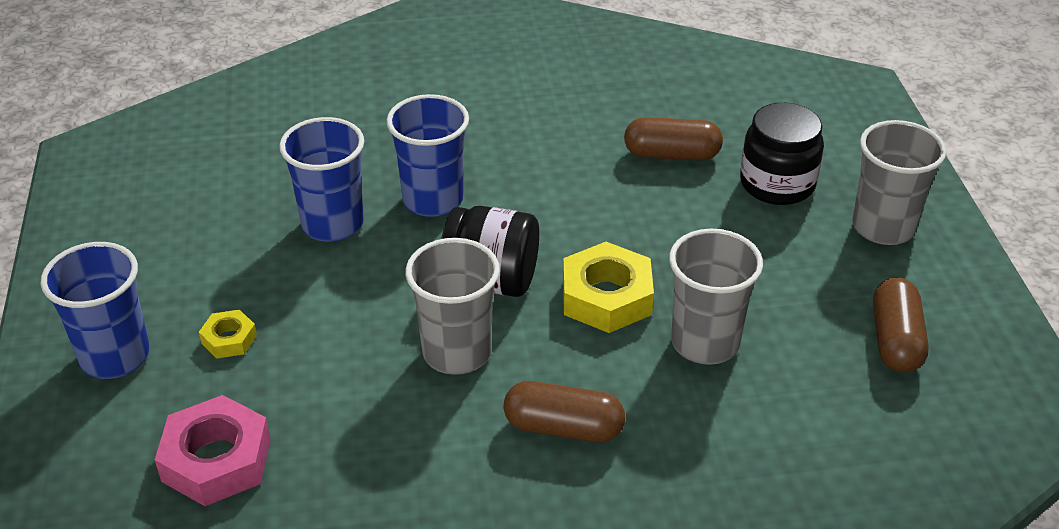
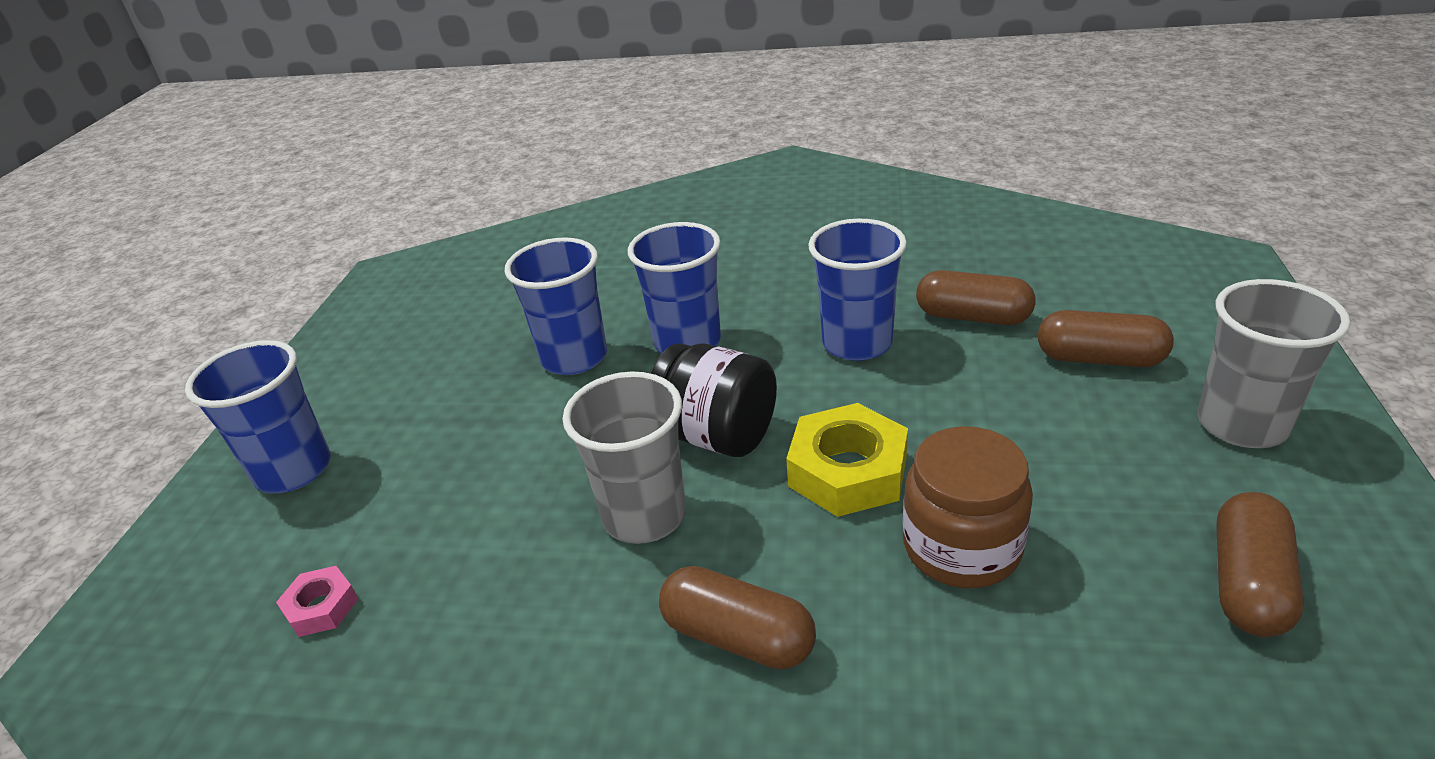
camera: 20 degrees right, 5 degrees down
(216, 460) = (321, 607): pink nut -> pink nut, size x0.53
(229, 339) = (411, 466): yellow nut -> none
(582, 187) = (857, 343): none -> blue cup
(705, 342) = (961, 547): grey cup -> brown jar
(777, 184) = (1099, 359): black jar -> brown capsule

